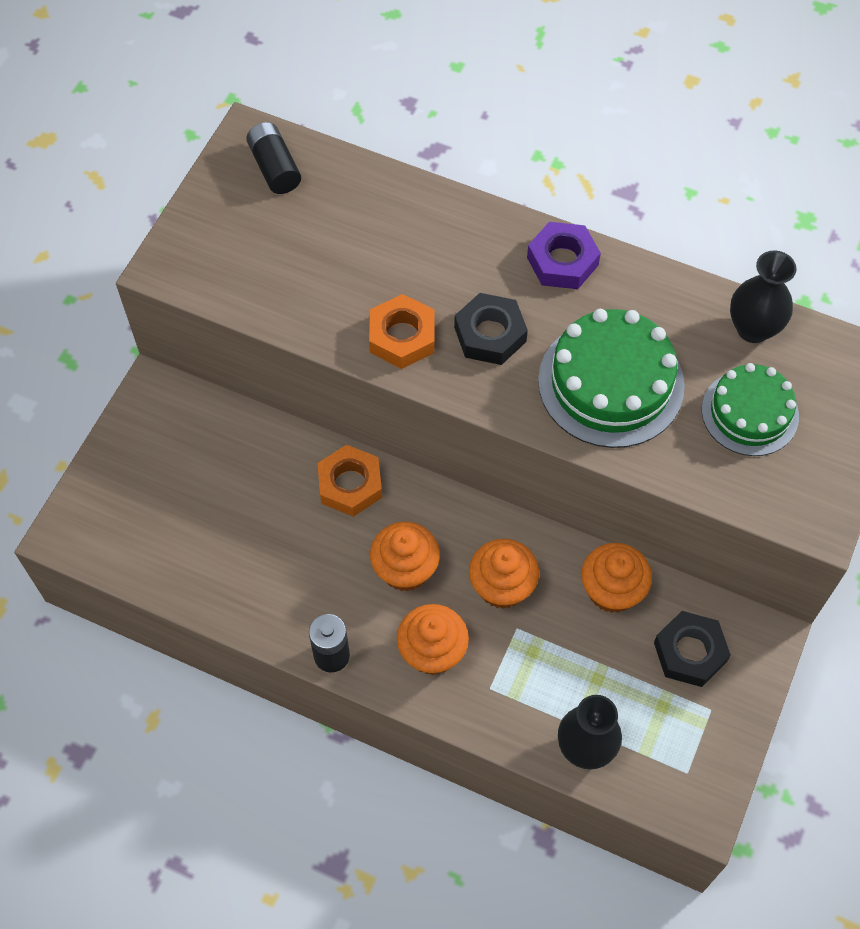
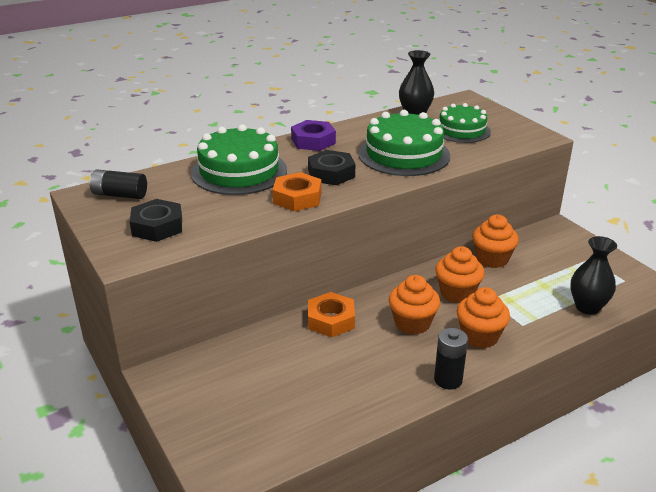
camera: 55 degrees left, 30 degrees down
(417, 238) = (239, 171): none -> green cake
(690, 652) = (550, 251): black nut -> black nut (157, 226)

